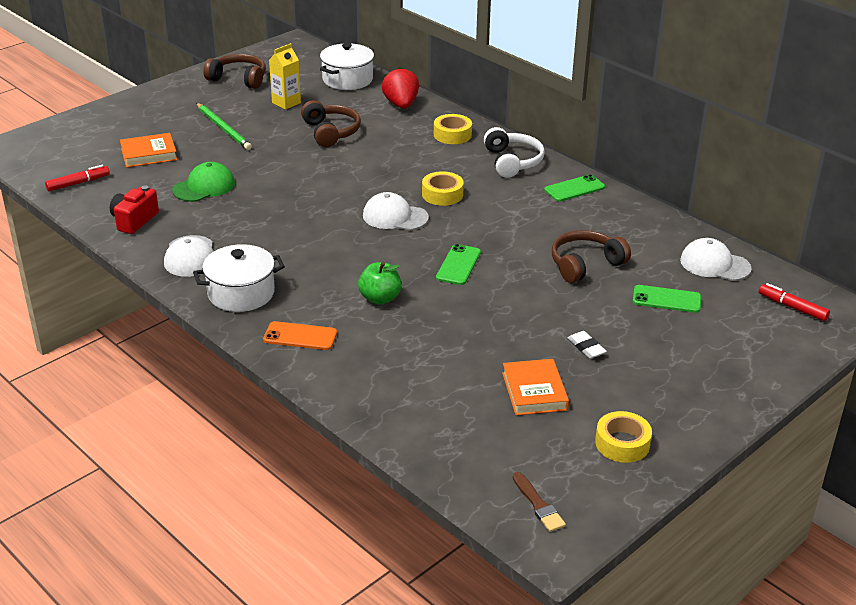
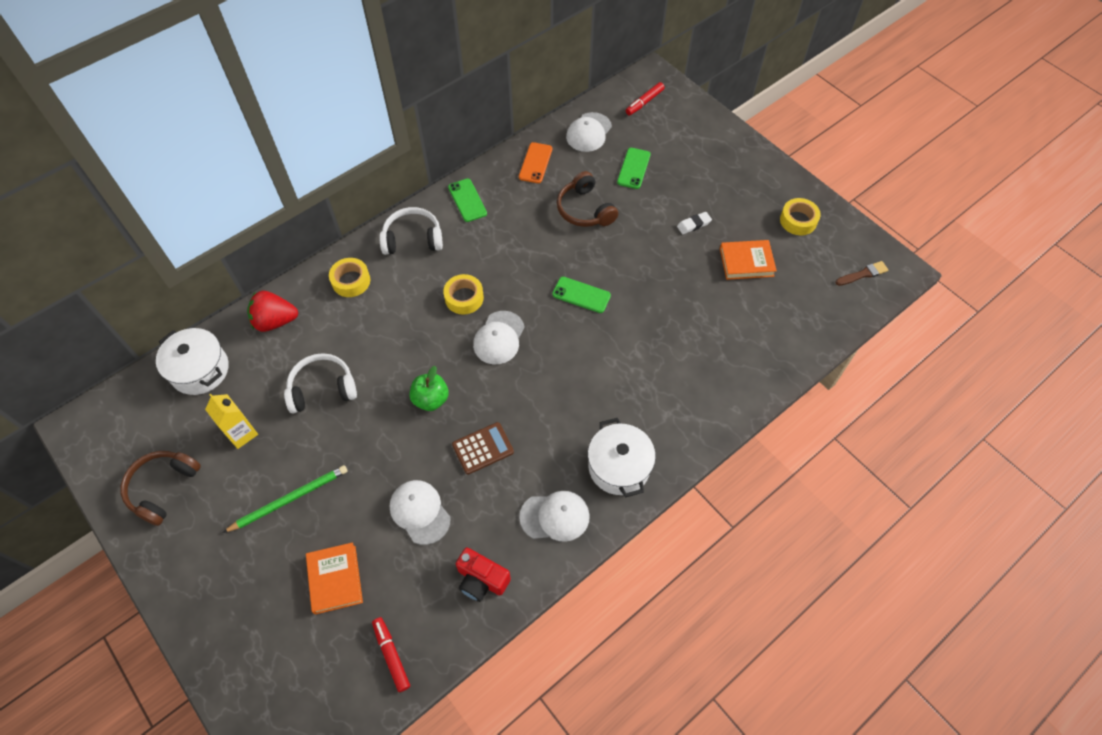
camera: 85 degrees left, 25 degrees up
(204, 187) = (420, 512): green cap -> white cap
(266, 214) = (483, 448): none -> brown calculator
(300, 336) = (683, 417): orange phone -> orange phone (535, 163)
(331, 132) = (322, 388): brown headphones -> white headphones
(380, 298) = (628, 355): green apple -> green apple (431, 399)

